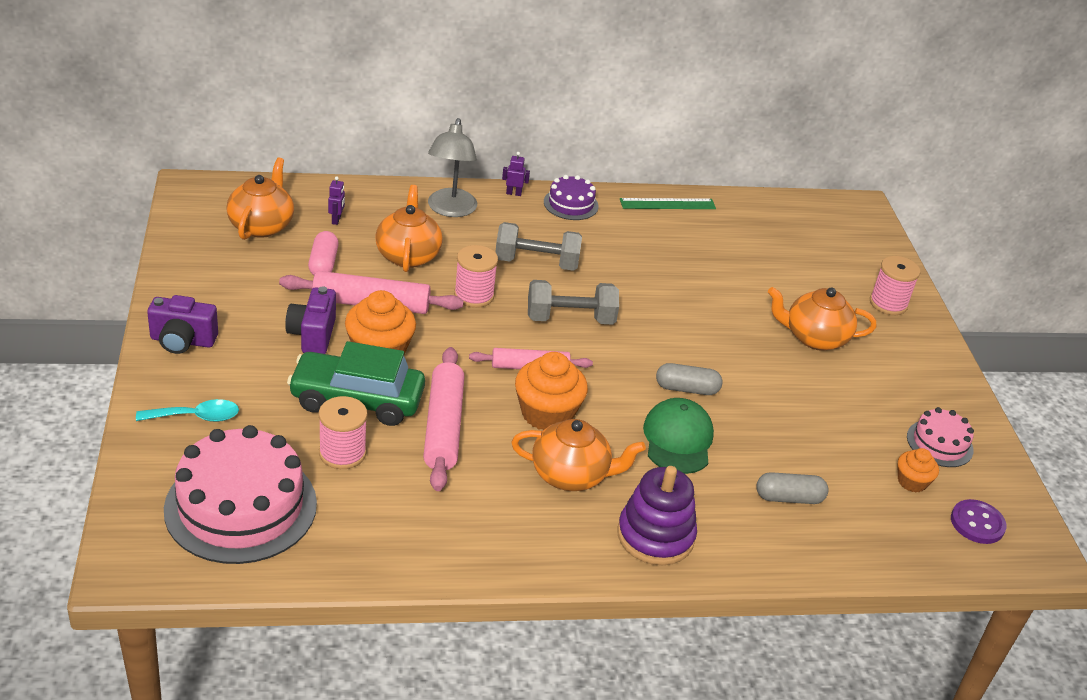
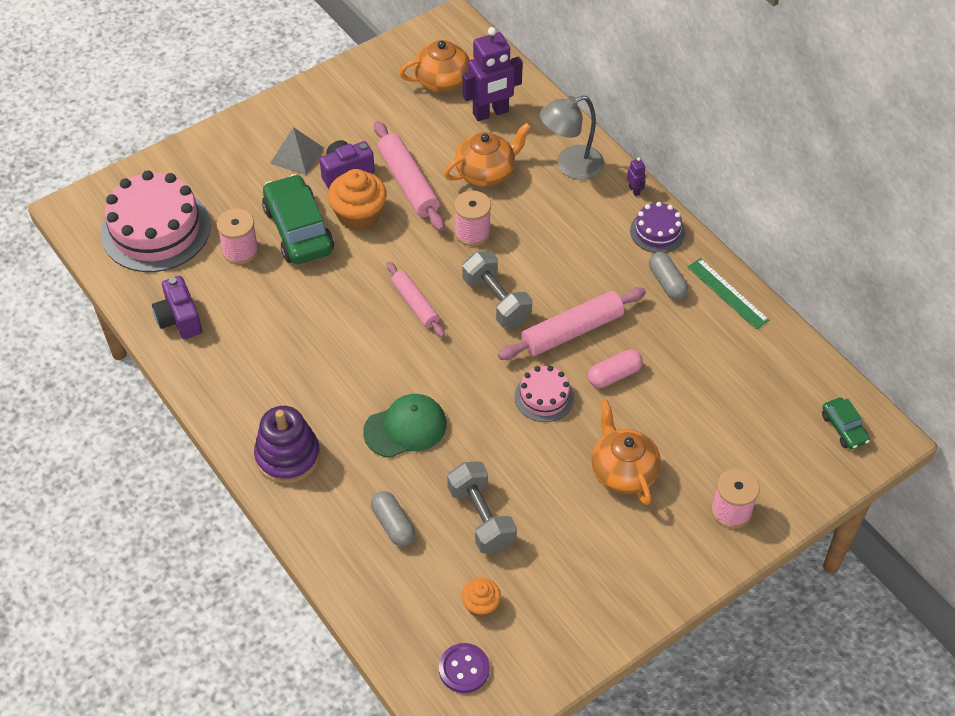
camera: 65 degrees right, 15 degrees up
(182, 341) = (284, 116): purple camera -> purple camera (179, 319)
(196, 417) = (218, 164): turquoise spoon -> none
(250, 356) = (297, 155): none -> grey pyramid
(323, 264) = (431, 135): pink capsule -> pink capsule (614, 375)
(336, 220) = (490, 113): purple robot -> purple robot, size x2.44
(443, 427) = (308, 288): pink rolling pin -> pink rolling pin (572, 331)
(536, 263) = (551, 248): grey dumbbell -> grey dumbbell (481, 517)
(547, 414) = (370, 337): orange cupcake -> none
(571, 475) = (314, 381): orange teapot -> none
(686, 389) = (472, 409): grey capsule -> grey capsule (667, 282)
(841, 218) = (844, 428): none -> green car
(939, 443) = (550, 612): pink cake -> pink cake (544, 397)

